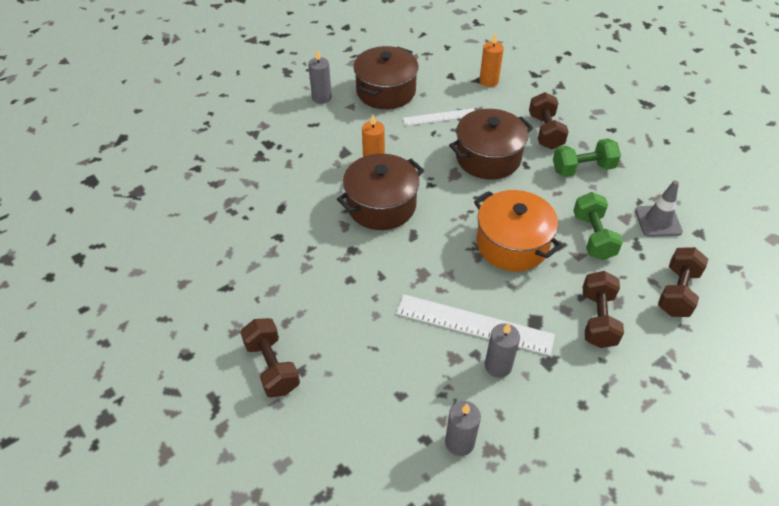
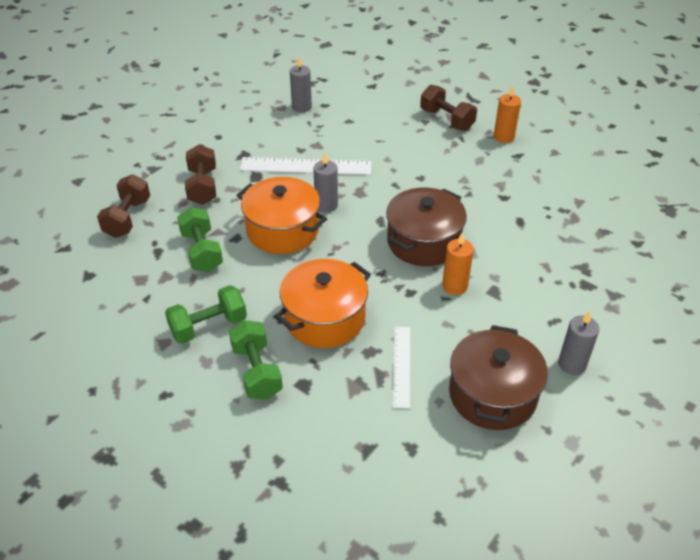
camera: 165 degrees right, 5 degrees down
(439, 117) = (402, 366): white ruler -> white ruler turned 60 degrees counterclockwise
(488, 81) = (350, 449): orange candle -> orange candle (503, 137)
(488, 157) = (324, 318): brown pot -> orange pot
(498, 366) = (282, 146): grey candle -> grey candle (326, 205)
(545, 132) = (256, 371): brown dumbbell -> green dumbbell
(658, 221) = (130, 279): grey traffic cone -> none

